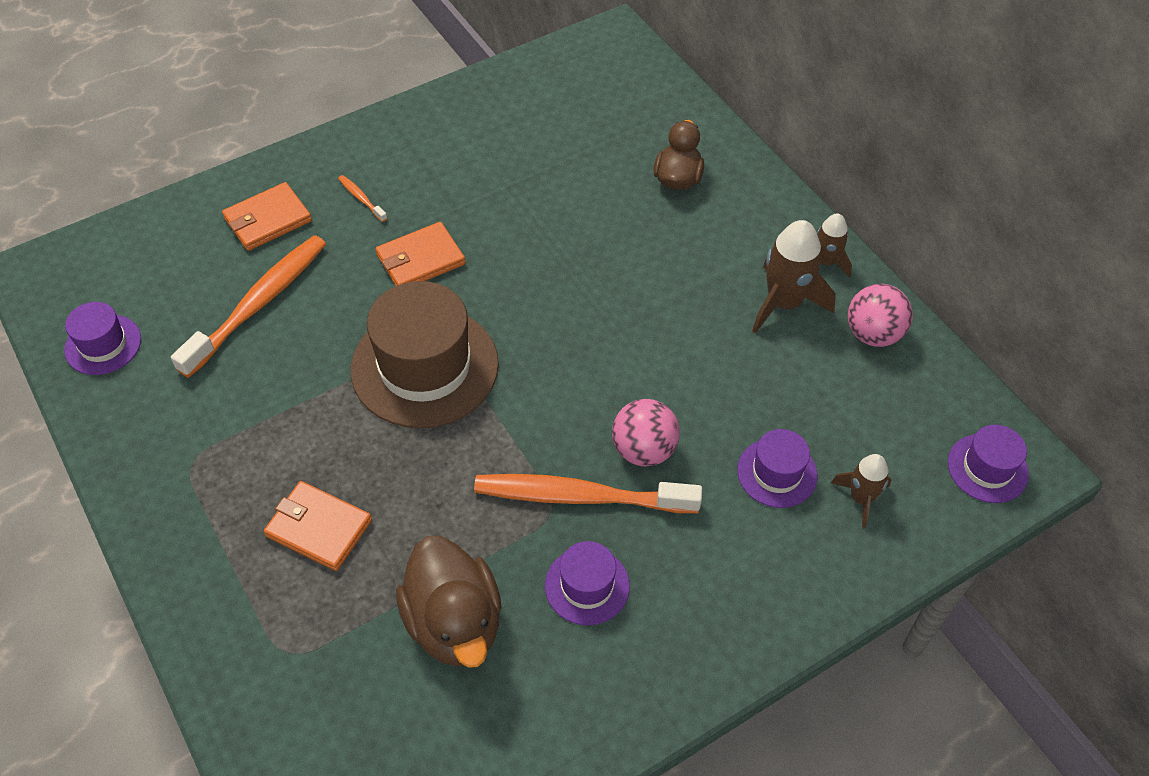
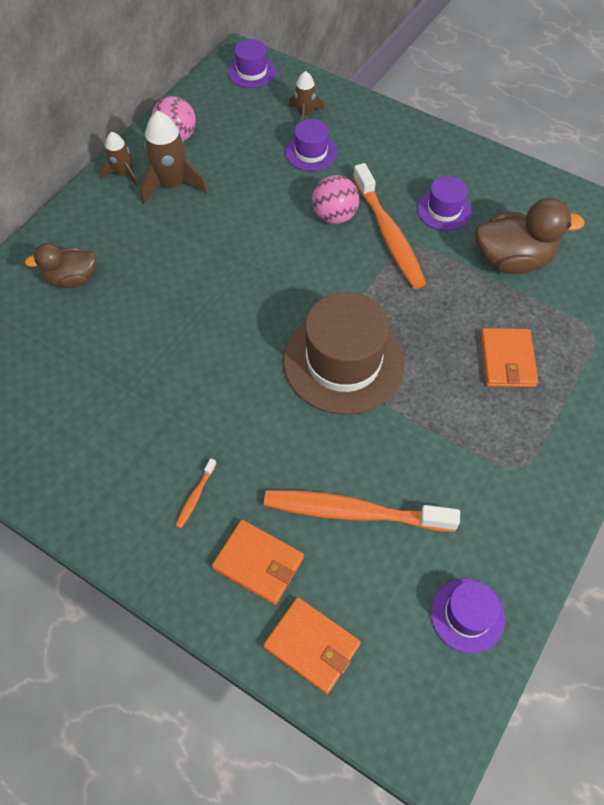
camera: 115 degrees left, 5 degrees up
(420, 259) = (243, 415): orange wallet -> orange wallet (312, 646)
(454, 623) = (512, 260): brown duck -> brown duck turned 45 degrees clockwise

